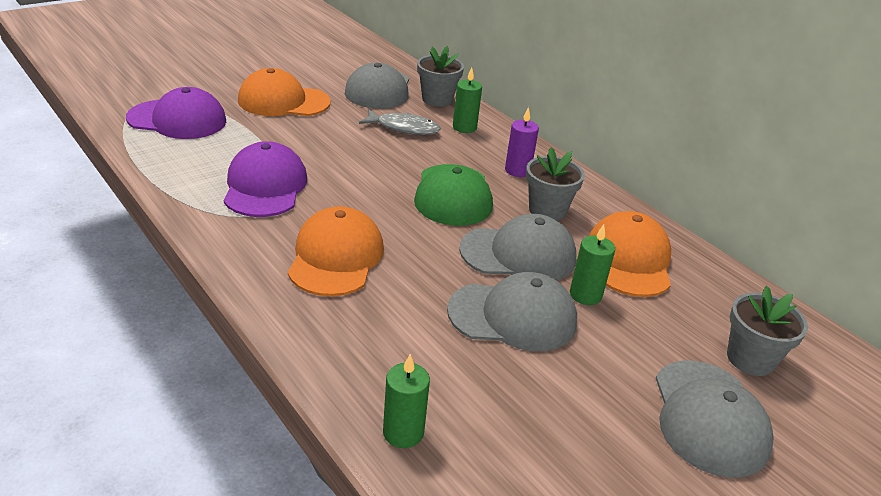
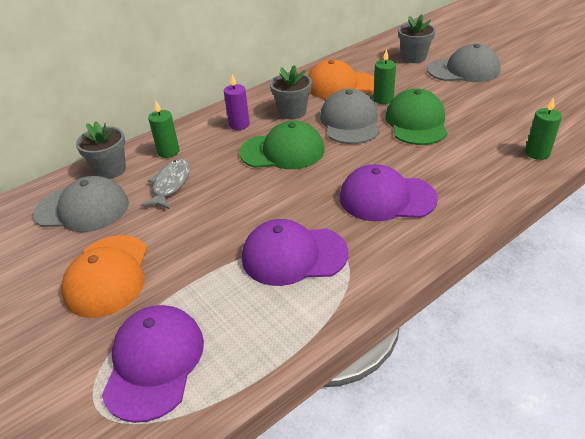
camera: 85 degrees left, 5 degrees up
(336, 257) = (386, 198): orange cap -> purple cap
(513, 316) = (416, 122): grey cap -> green cap

